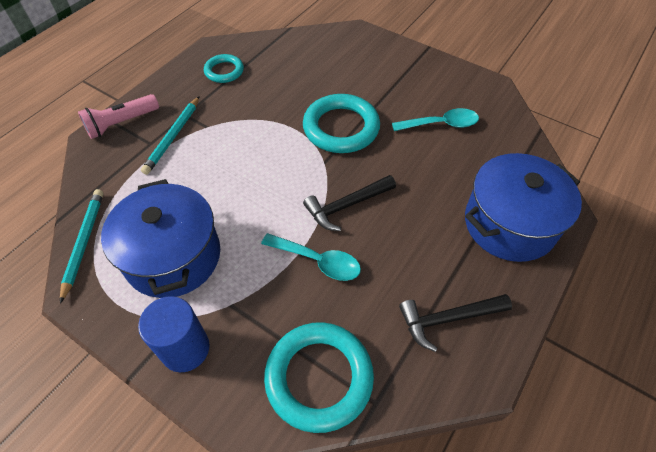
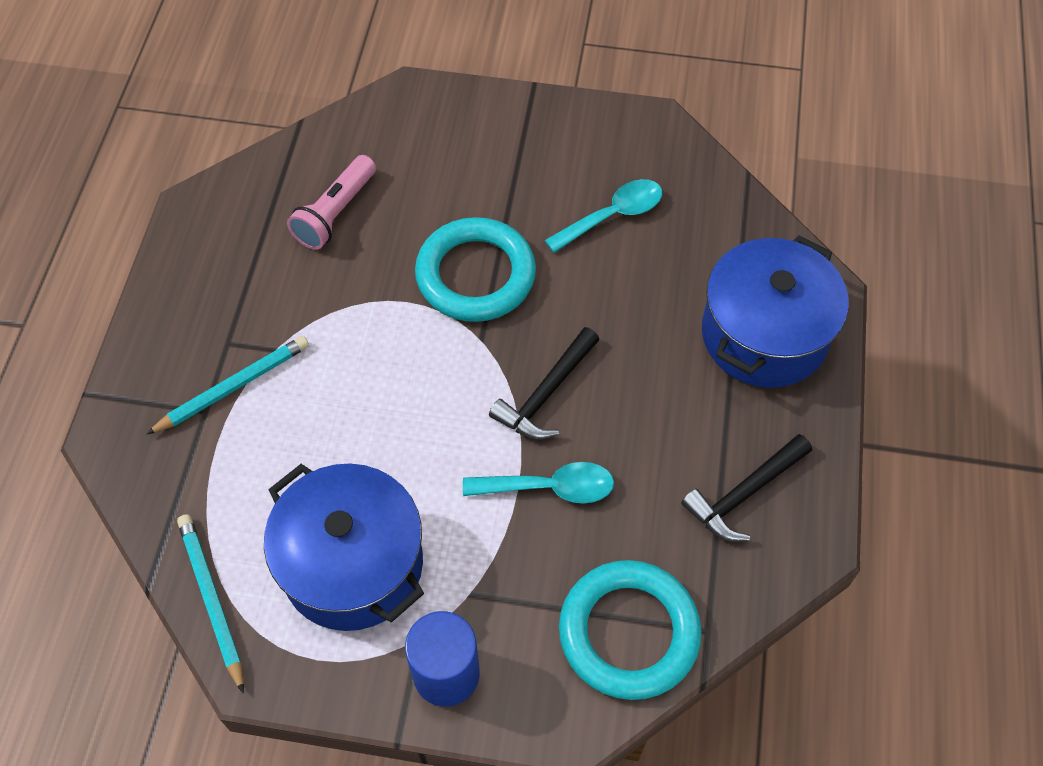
camera: 25 degrees left, 5 degrees up
(121, 123) = (136, 396): pink flashlight -> pink flashlight (335, 213)
(173, 137) = (233, 387): turquoise pencil -> turquoise pencil turned 120 degrees counterclockwise
(224, 71) = (241, 243): turquoise ring -> none

